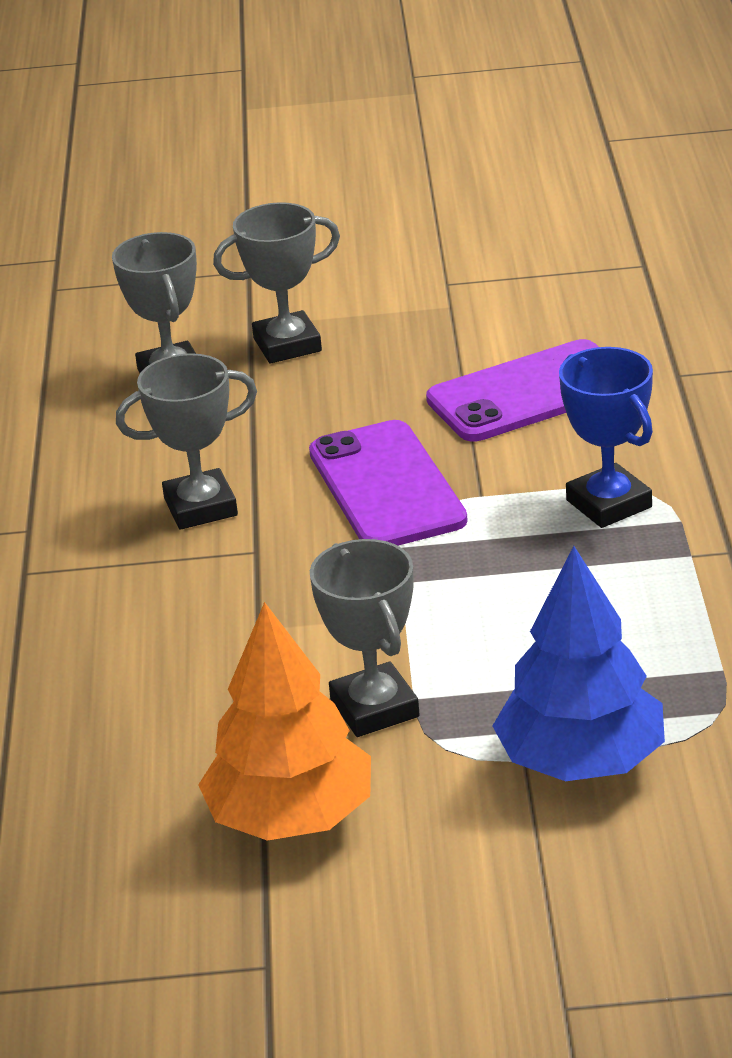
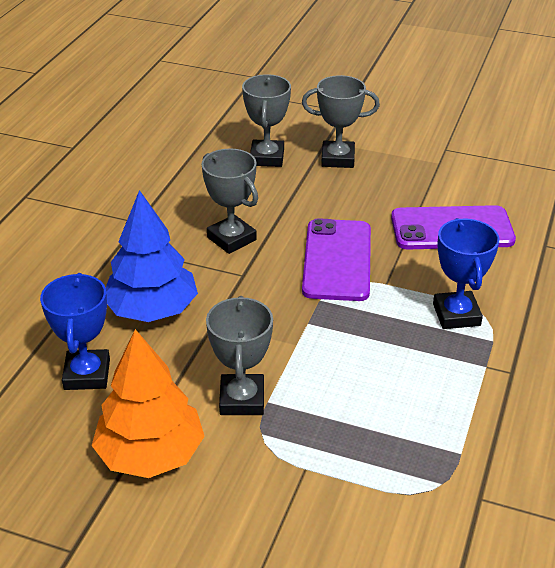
camera: 20 degrees right, 5 degrees up
(115, 755) = (87, 374): none -> blue trophy
(200, 507) = (231, 239): grey trophy -> grey trophy turned 45 degrees clockwise
(581, 761) = (337, 484): blue tree -> blue tree (152, 310)

